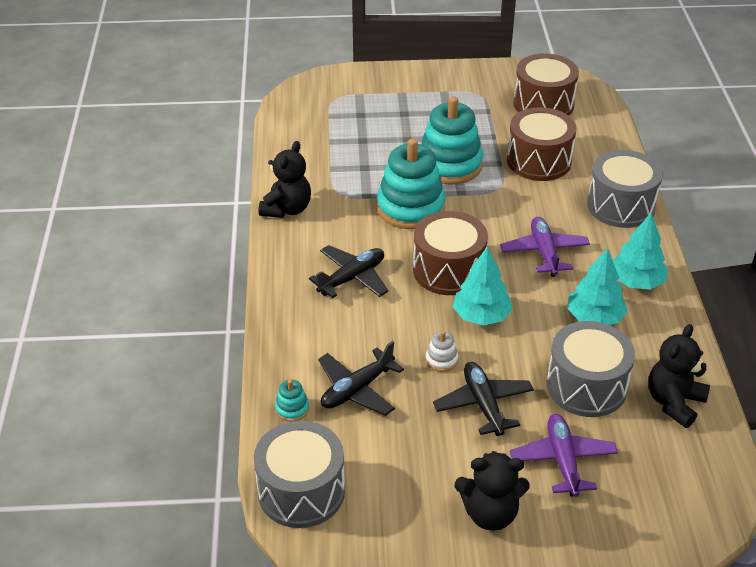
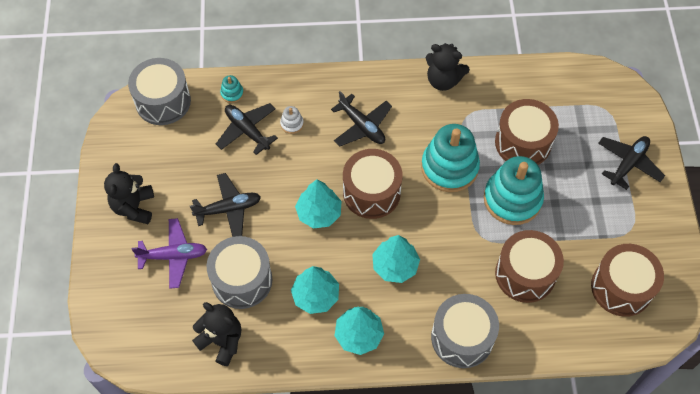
camera: 90 degrees right, 20 degrees up
(377, 154) = (523, 143): none -> brown drum
(402, 90) = (628, 164): none -> black plane
(441, 360) = (273, 184): white stacking toy -> white stacking toy (292, 124)
(544, 252) = (395, 266): purple plane -> turquoise tree

